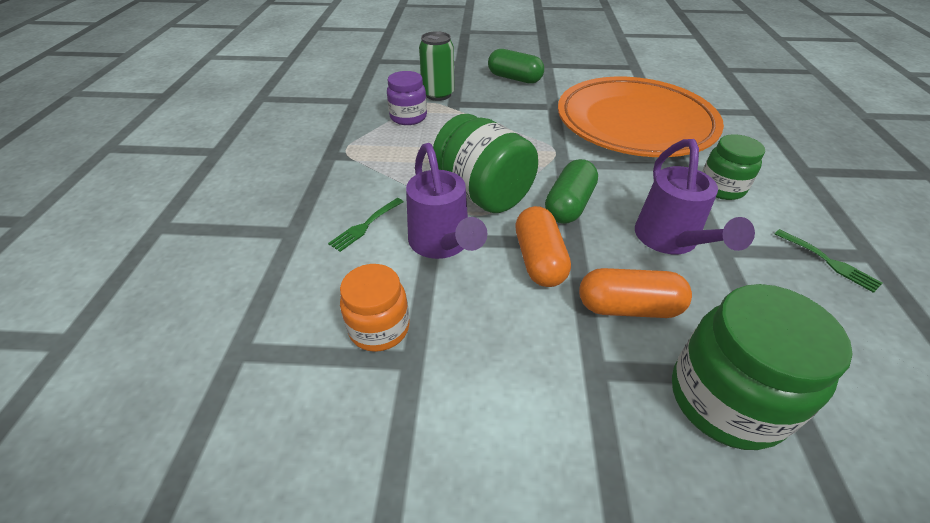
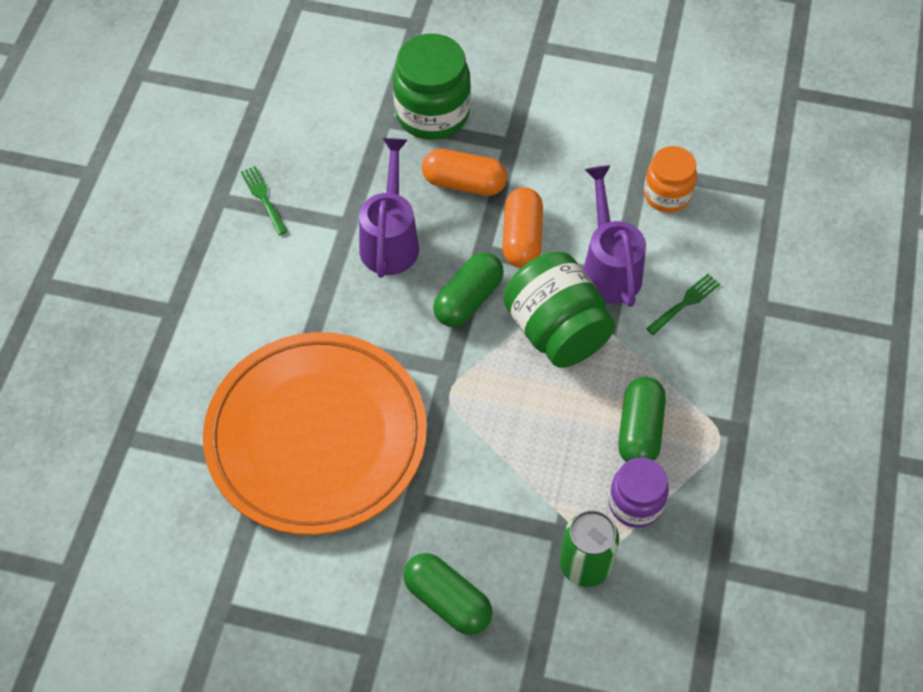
camera: 170 degrees left, 15 degrees up
(407, 147) = (639, 430): none -> green capsule
(721, 188) = (290, 299): green jar -> none

